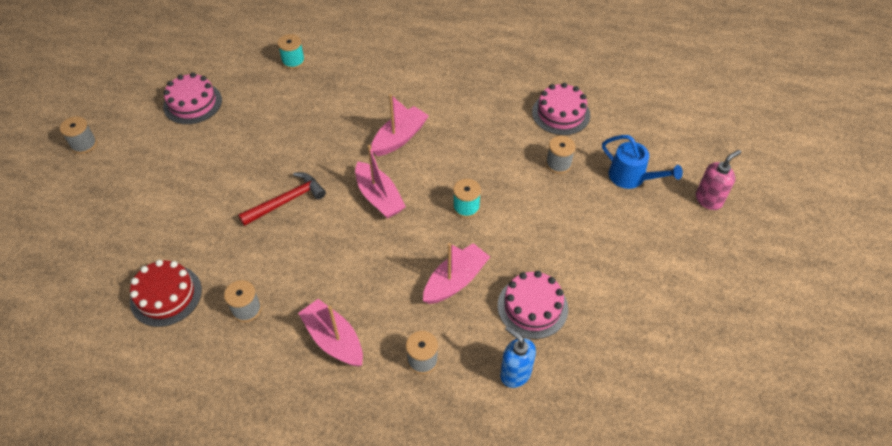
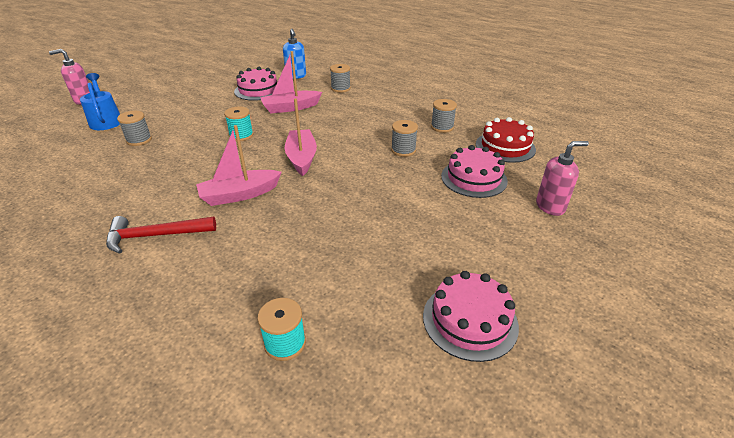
camera: 155 degrees left, 15 degrees down
(84, 144) = (636, 306): grey spool -> grey spool (403, 150)
(127, 215) = (550, 206): none -> pink soap dispenser
(286, 201) = (384, 176): red hammer -> red hammer (155, 236)
(334, 339) = (388, 104): pink boat -> none
(561, 113) = (75, 170): pink cake -> pink cake (474, 178)

